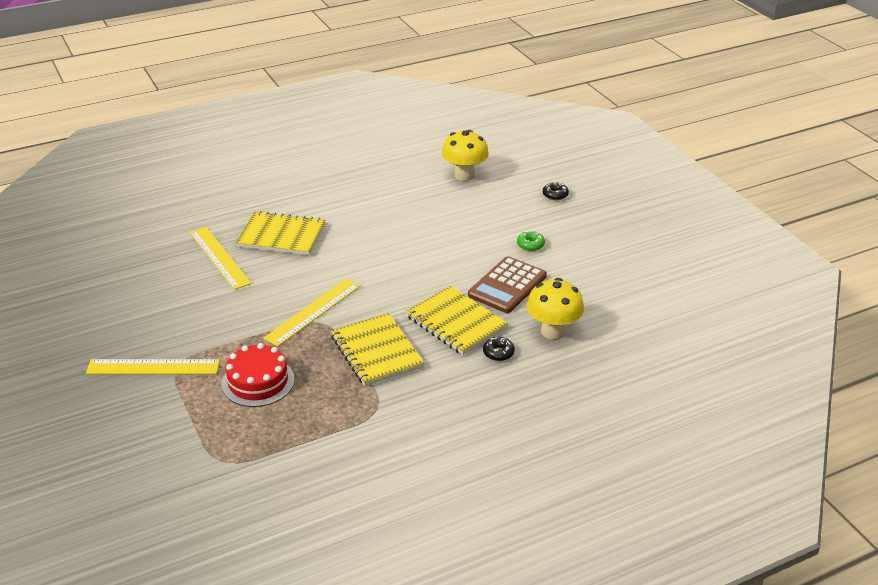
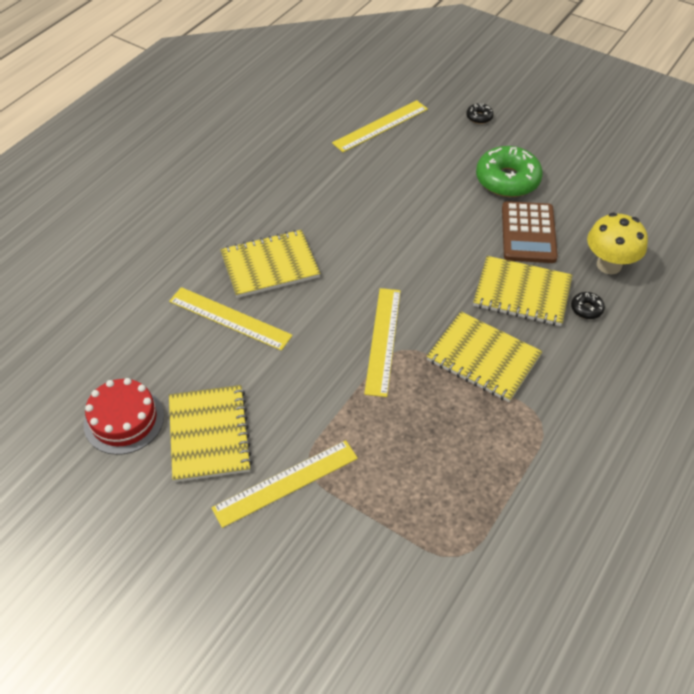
camera: 30 degrees left, 15 degrees up
(133, 319) = (209, 434): none -> yellow notebook
(258, 382) = (406, 447): red cake -> red cake (124, 420)
(464, 175) = (380, 126): yellow mushroom -> yellow ruler
(530, 245) = (507, 180): green donut -> green donut, size x2.27

